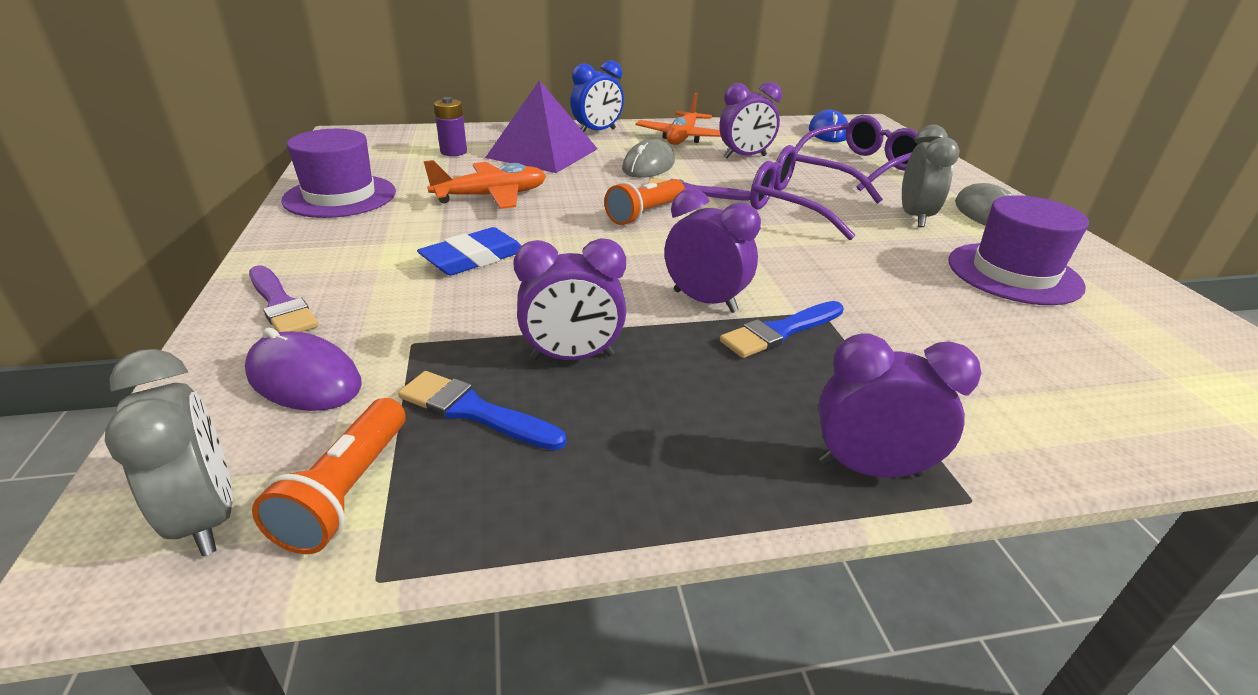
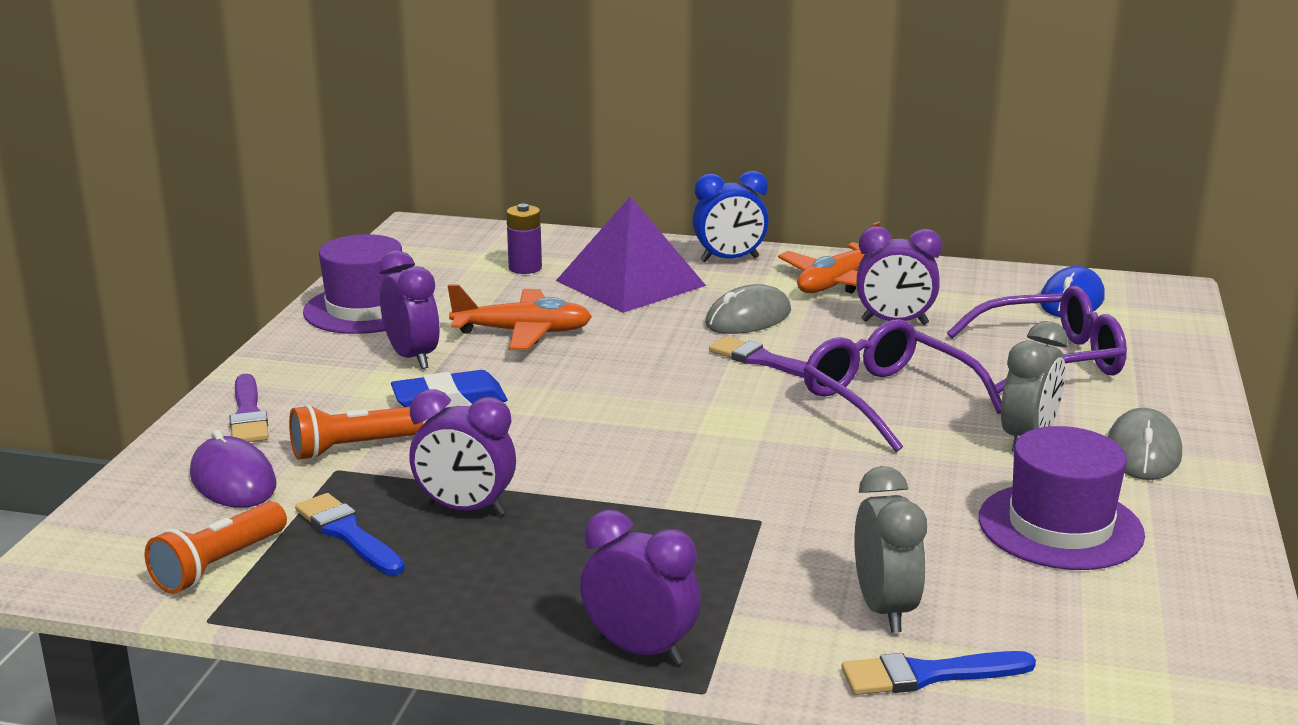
camera: 25 degrees right, 10 degrees down
(207, 516) = (121, 558): grey clock -> grey clock (884, 609)
(645, 214) = (678, 380): orange flashlight -> orange flashlight (352, 448)
(705, 301) = (645, 486): purple clock -> purple clock (412, 357)
(780, 331) = (691, 529): blue brush -> blue brush (928, 675)

